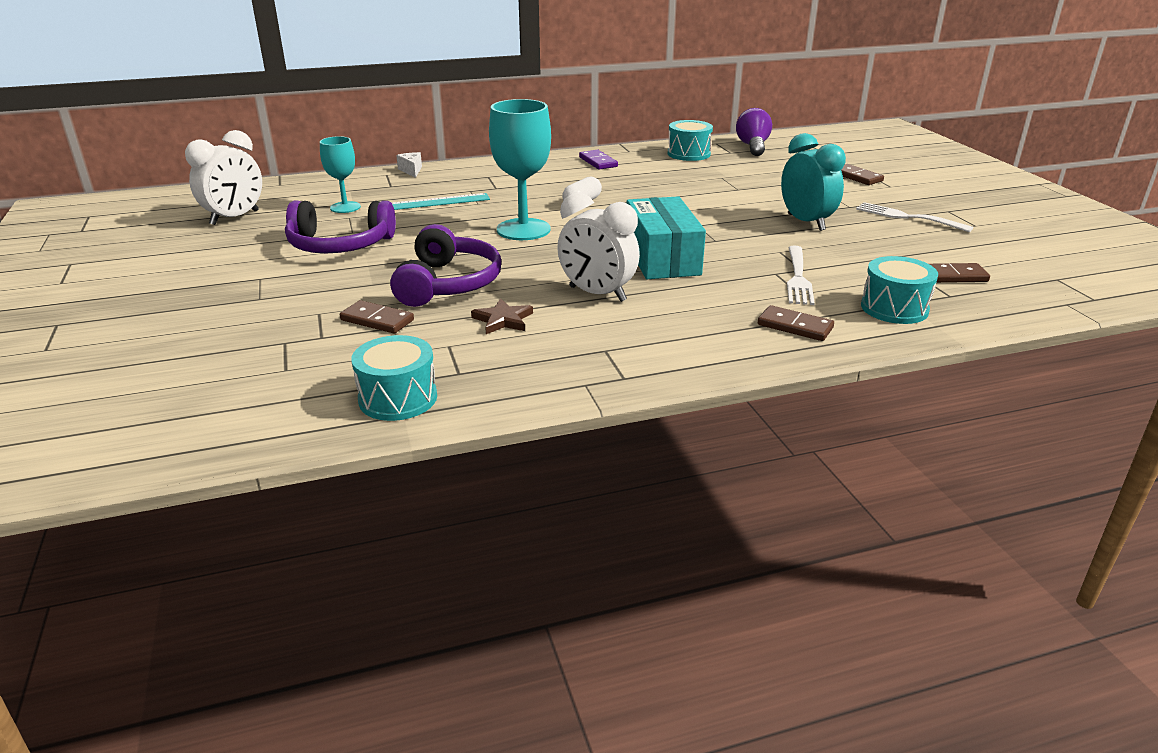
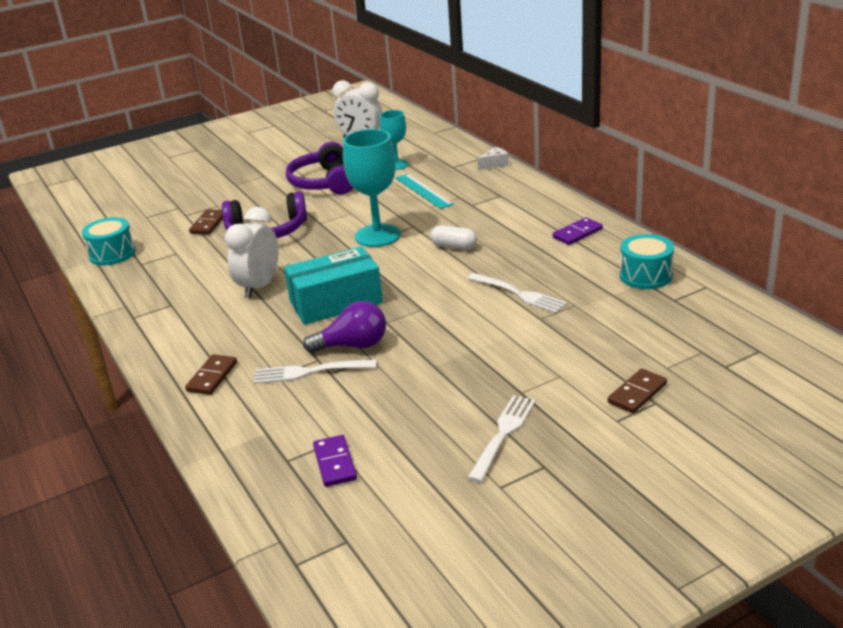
camera: 80 degrees right, 0 degrees up
(503, 320) = (212, 262): brown star -> none
(692, 191) = (518, 294): none -> white fork
(753, 146) = (711, 311): purple light bulb -> purple light bulb (353, 346)
(806, 222) = (455, 367): turquoise clock -> none
(894, 308) = (253, 426): turquoise drum -> none
(952, 276) = (335, 463): brown domino -> purple domino

